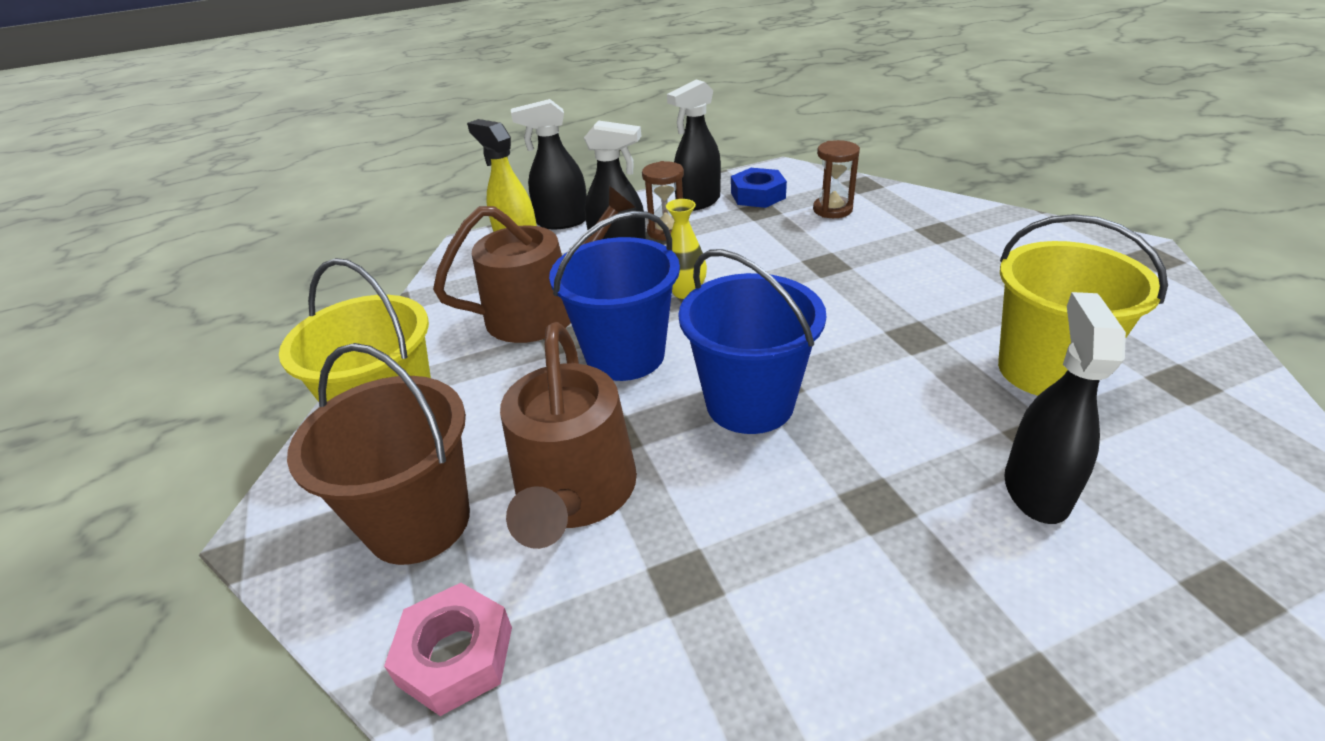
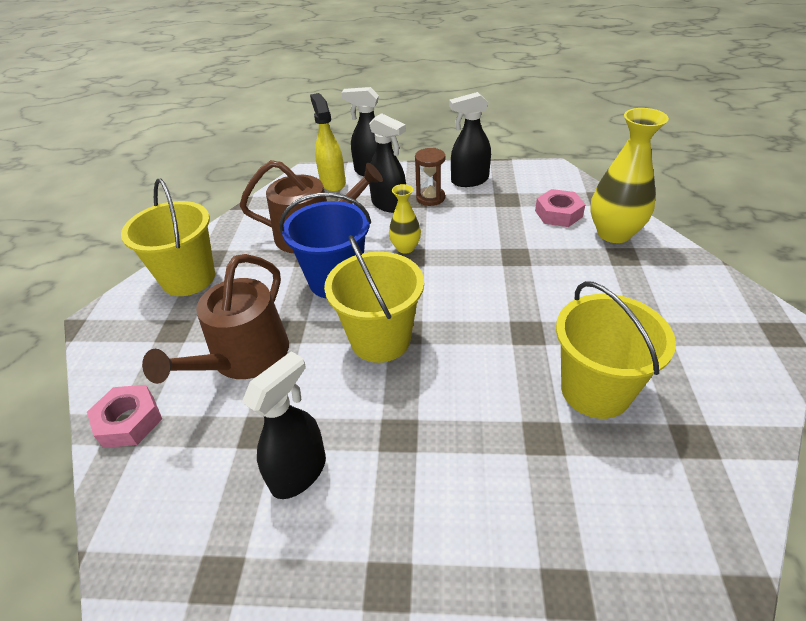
camera: 25 degrees right, 5 degrees up
(419, 522) = (161, 343): brown bucket -> none
(749, 403) = (380, 339): blue bucket -> yellow bucket
(757, 195) = (515, 186): blue nut -> none
(832, 210) = (558, 214): brown hourglass -> pink nut
(909, 213) = (614, 233): none -> yellow vase
(1035, 490) = (505, 469): black spray bottle -> black spray bottle (299, 472)

